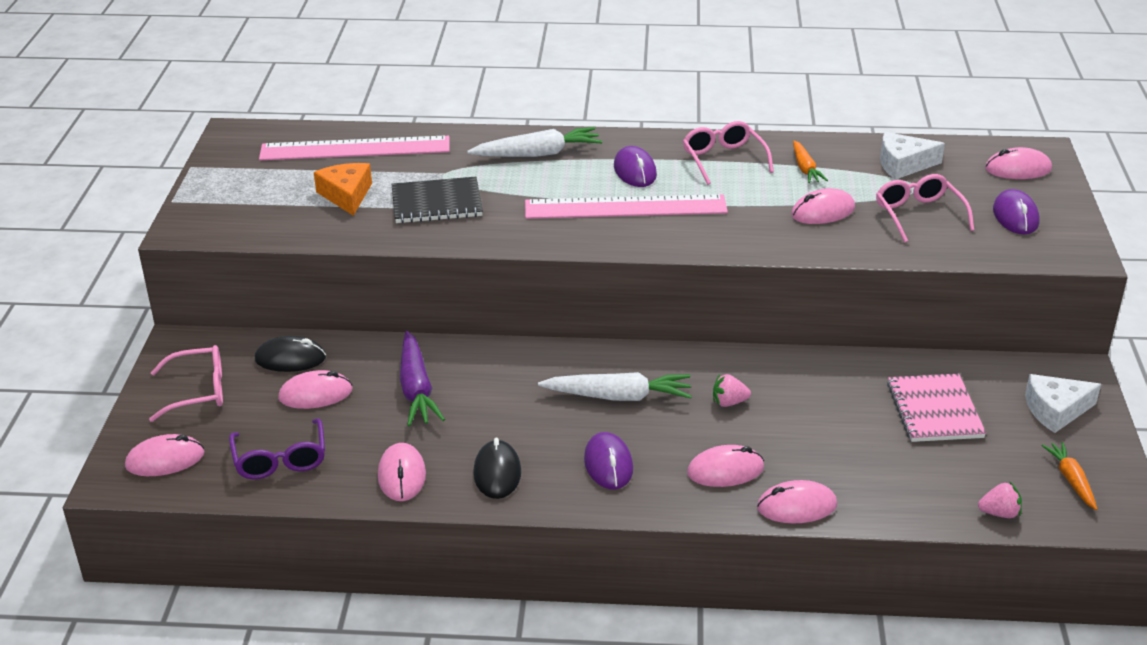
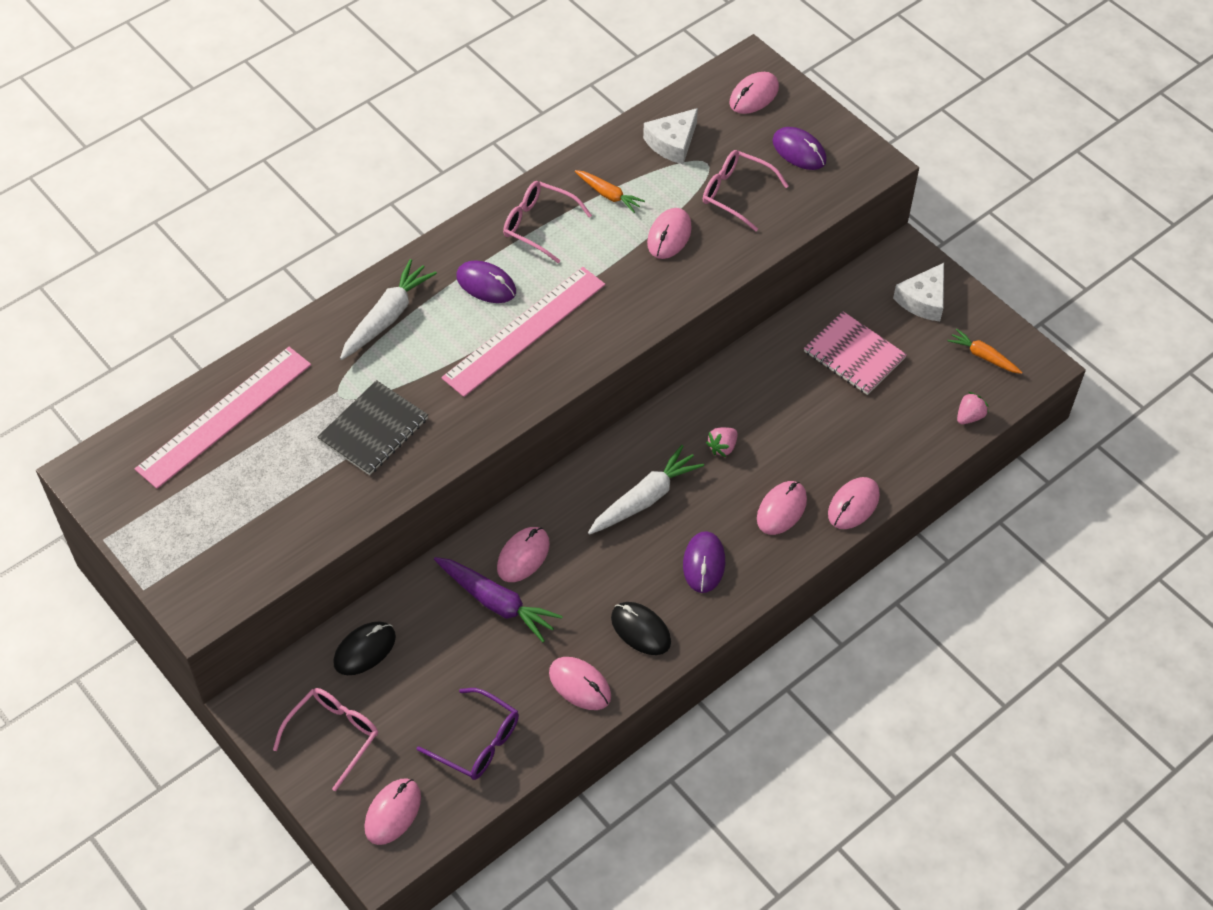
camera: 45 degrees left, 20 degrees up
(315, 394) = (428, 666): pink mouse -> pink mouse (523, 556)
(346, 195) = (288, 474): orange cheese -> none
(608, 464) = (704, 563): purple mouse -> purple mouse turned 60 degrees clockwise

